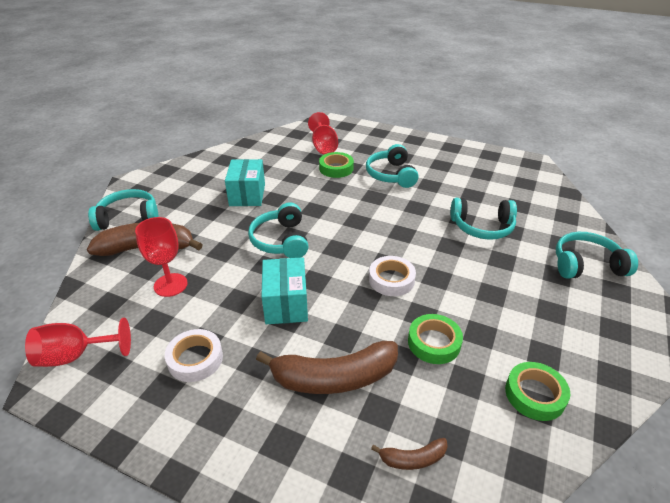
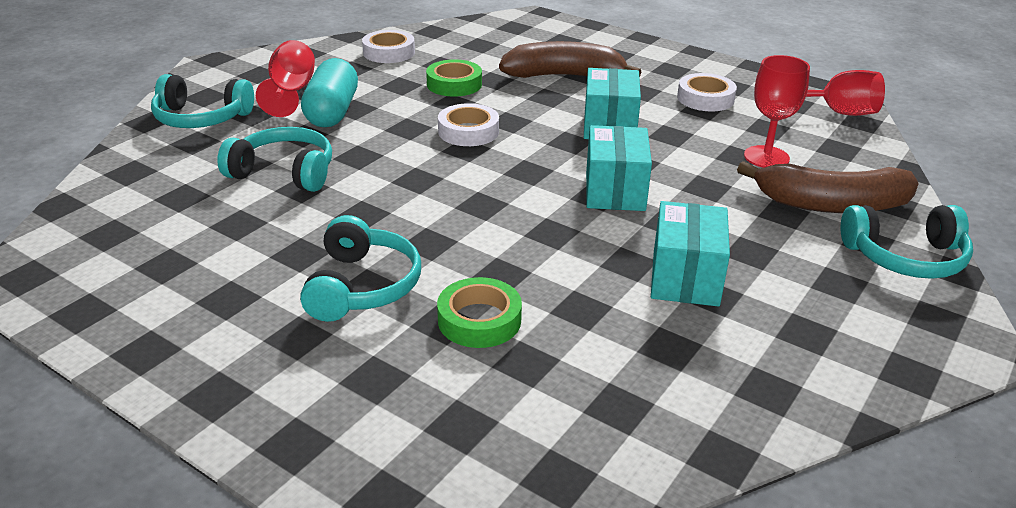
camera: 170 degrees left, 5 degrees down
(281, 240) = (615, 190): turquoise headphones -> turquoise box
(323, 146) = (488, 402): red goblet -> red goblet (291, 92)
(413, 459) = (514, 40): brown banana -> none
(504, 286) = (332, 112): none -> turquoise capsule
(534, 394) = (389, 52): green tape -> white tape

